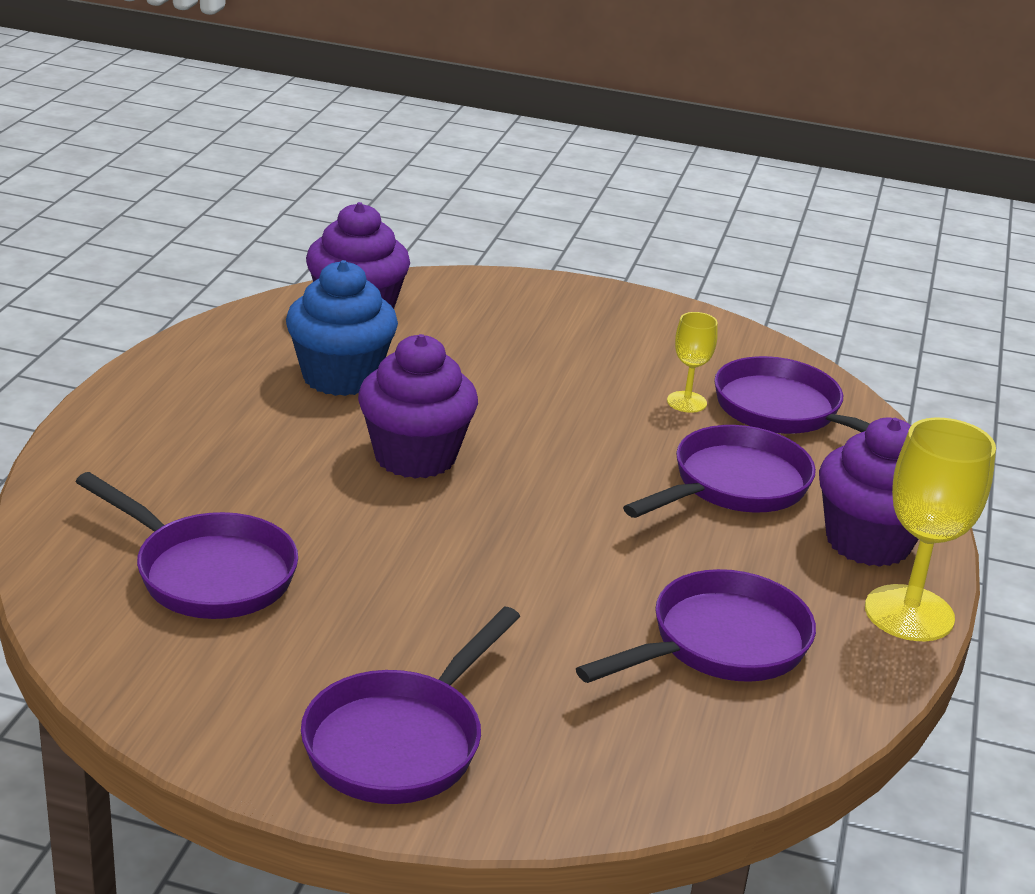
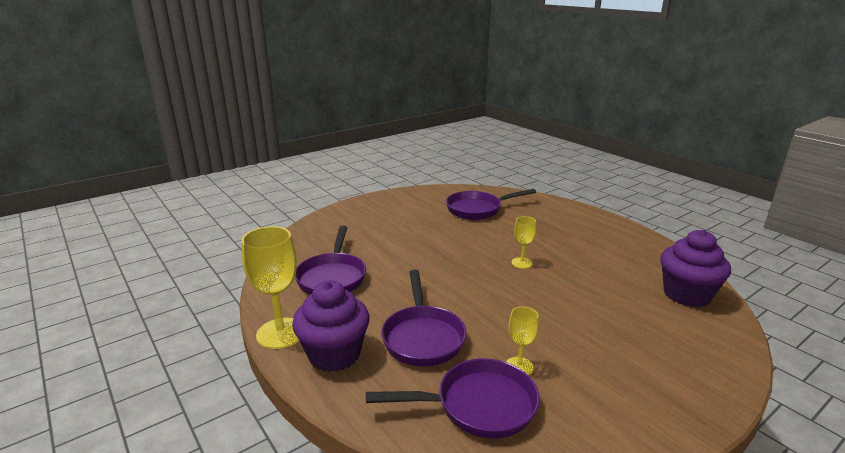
camera: 130 degrees right, 5 degrees down
(340, 377) = (608, 268): blue cupcake -> none
(400, 741) = (369, 213): purple pan -> none
(415, 457) = (521, 263): purple cupcake -> yellow goblet

